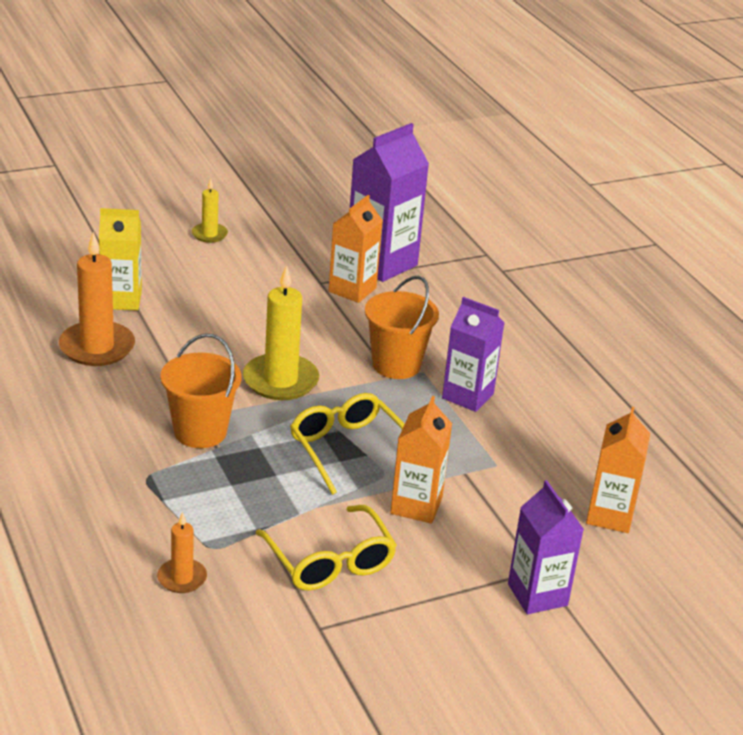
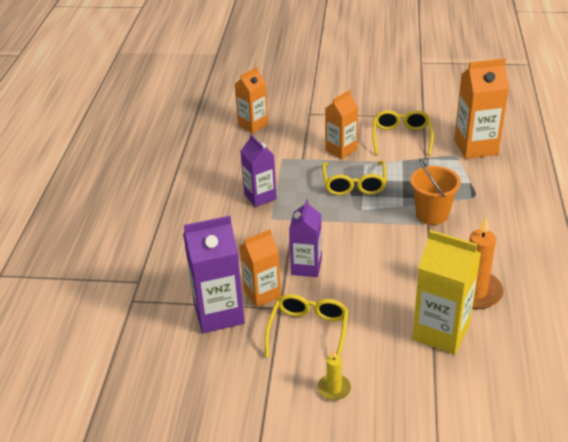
camera: 145 degrees left, 5 degrees up
(121, 300) = (441, 332): yellow carton -> yellow carton, size x1.51
(182, 578) = (476, 147): orange candle -> orange carton
(270, 269) = (308, 332): none -> yellow glasses
(280, 381) = (364, 234): yellow candle -> none
(396, 365) = (283, 227): orange bucket -> none
(537, 595) = (319, 106): purple carton -> purple carton (306, 267)

